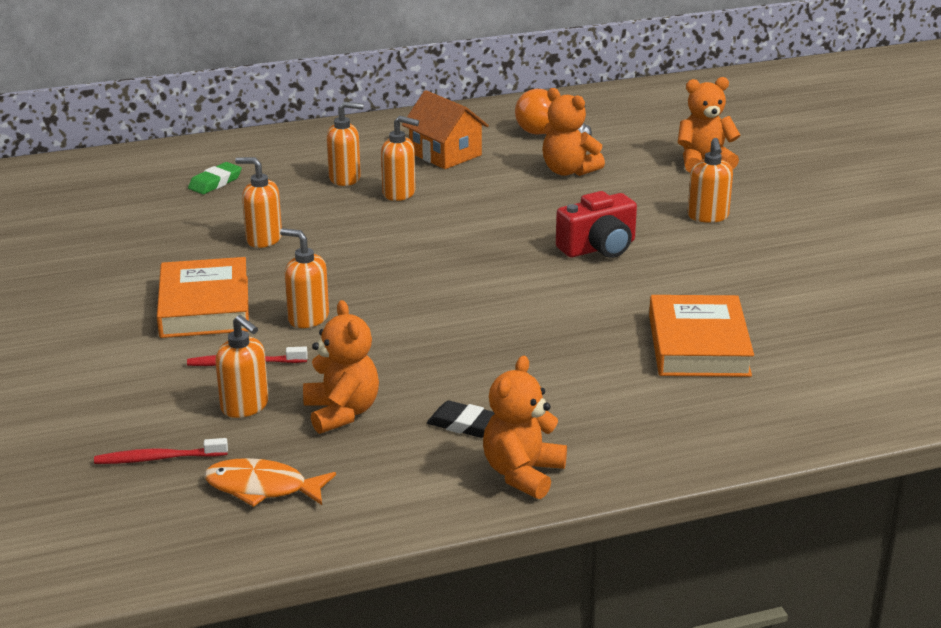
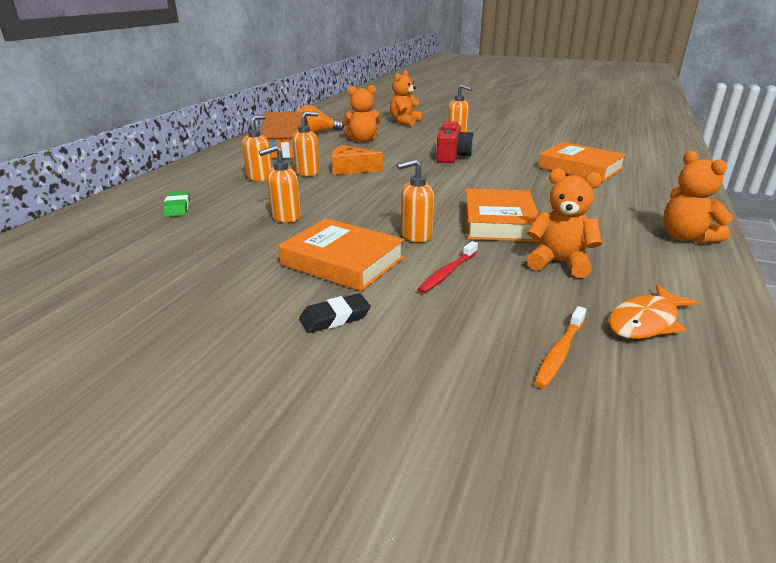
camera: 50 degrees left, 0 degrees up
(158, 458) = (560, 352): red toothbrush -> orange toothbrush
(245, 406) = (513, 291): orange soap dispenser -> none
(407, 349) = (499, 222): none -> orange book
(448, 210) = (351, 169): none -> orange cheese
(464, 424) = (611, 234): black eraser -> black eraser (335, 317)

